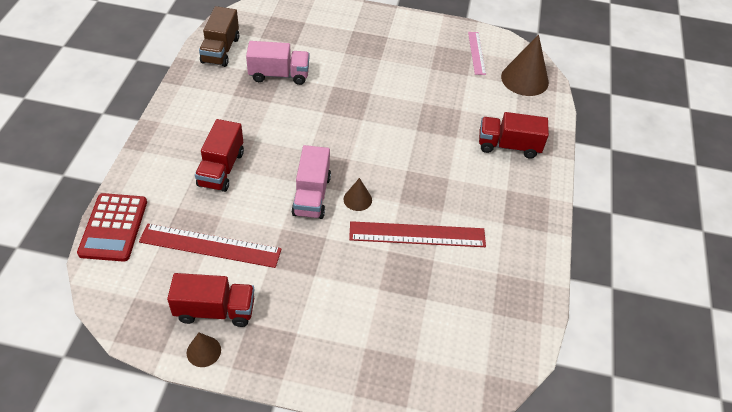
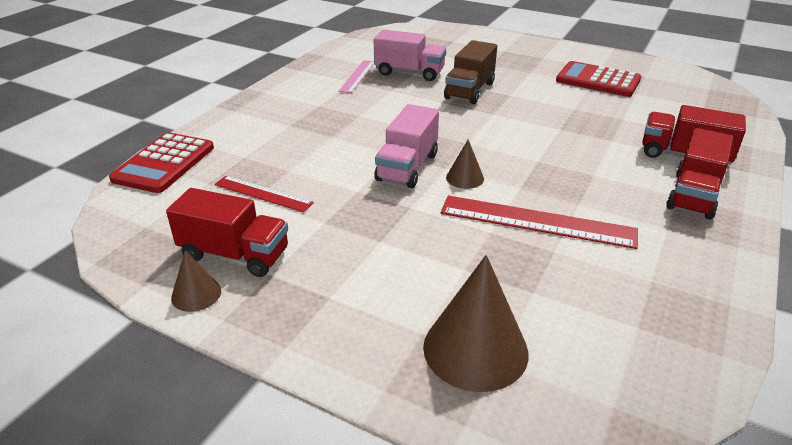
camera: 20 degrees right, 15 degrees down
(210, 245) = (263, 193): red ruler -> red ruler, size x0.60
(220, 50) = (355, 51): brown truck -> brown truck (469, 90)
(221, 169) = (310, 133): red truck -> red truck (693, 195)
(436, 63) = (598, 80): none -> red calculator
(476, 53) = (650, 77): pink ruler -> pink ruler (357, 76)
(524, 79) = (712, 103): brown cone -> brown cone (475, 349)

